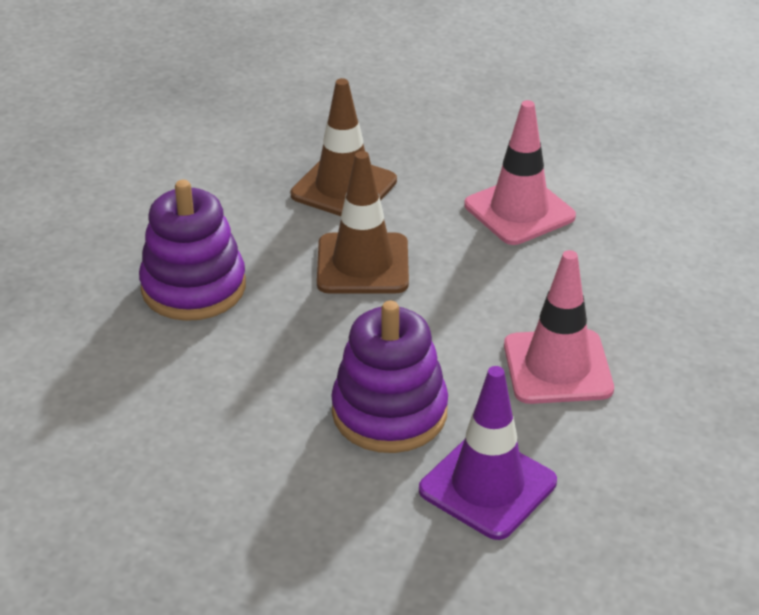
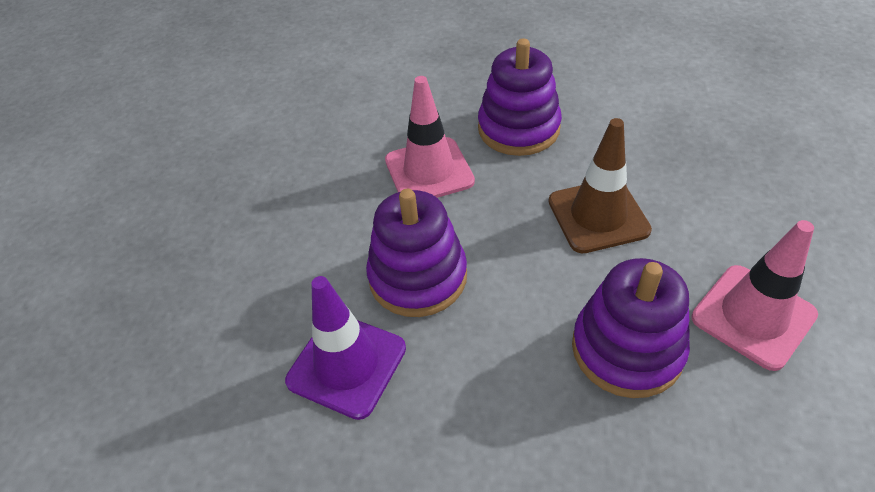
camera: 80 degrees right, 10 degrees up
(344, 188) = (698, 178): brown traffic cone -> none
(529, 290) = (627, 349): none -> purple stacking toy
(557, 367) = (519, 394): pink traffic cone -> pink traffic cone (429, 171)

